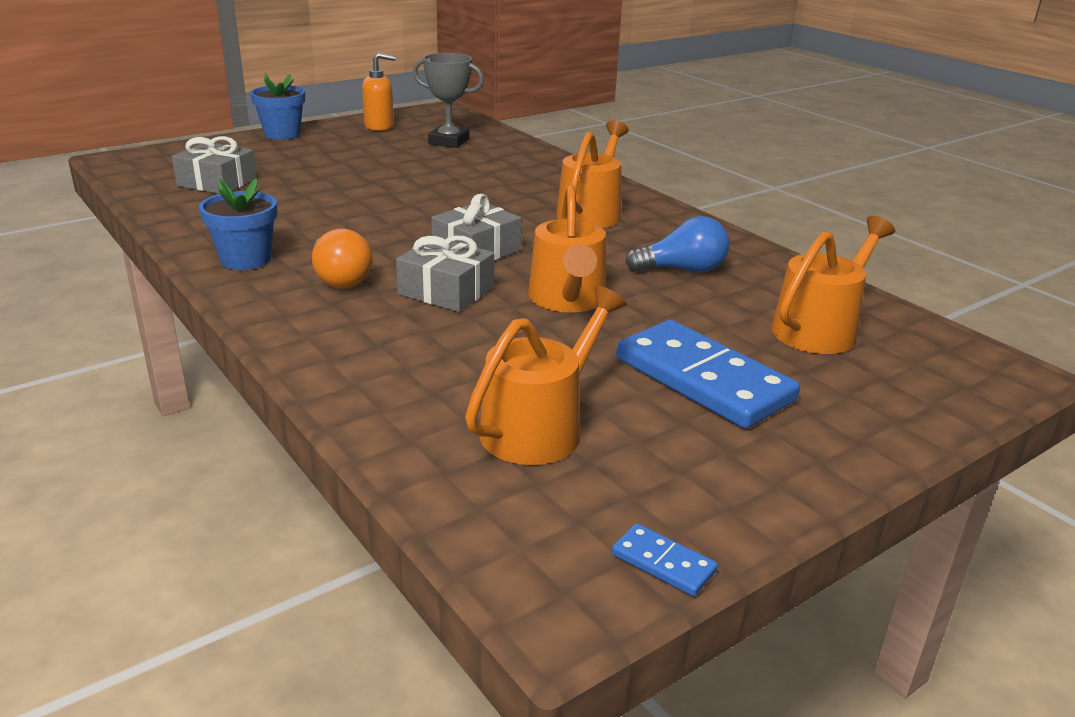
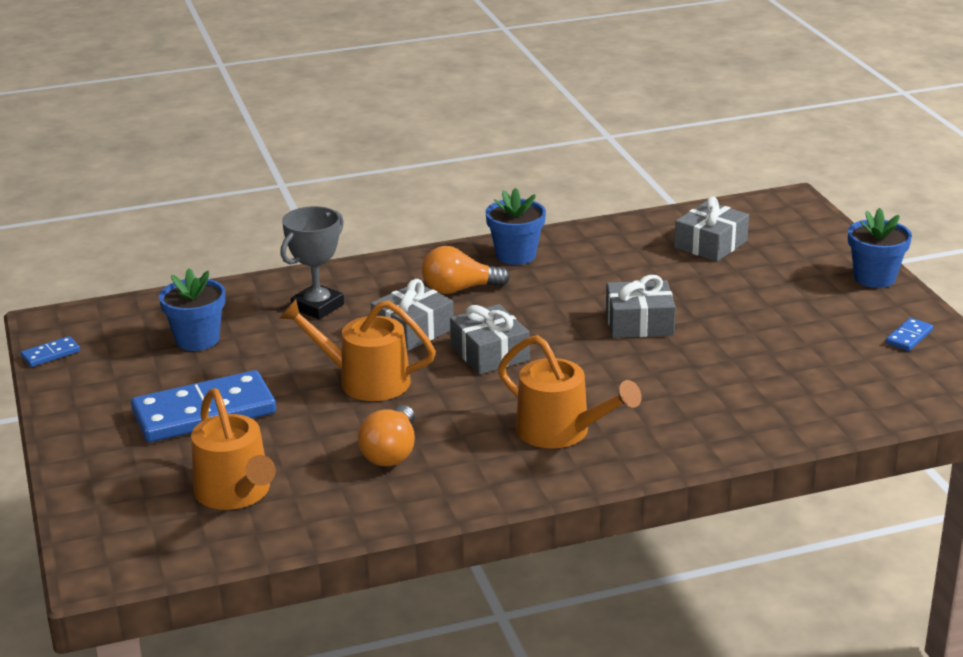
camera: 110 degrees right, 0 degrees up
(379, 126) = (909, 337): orange soap dispenser -> blue domino
(389, 199) = (639, 323): none -> grey gift
(449, 141) = (838, 377): grey trophy -> grey trophy (318, 307)
(539, 427) = (197, 339): orange watering can -> blue flower pot
(682, 270) = (391, 452): blue light bulb -> orange light bulb

